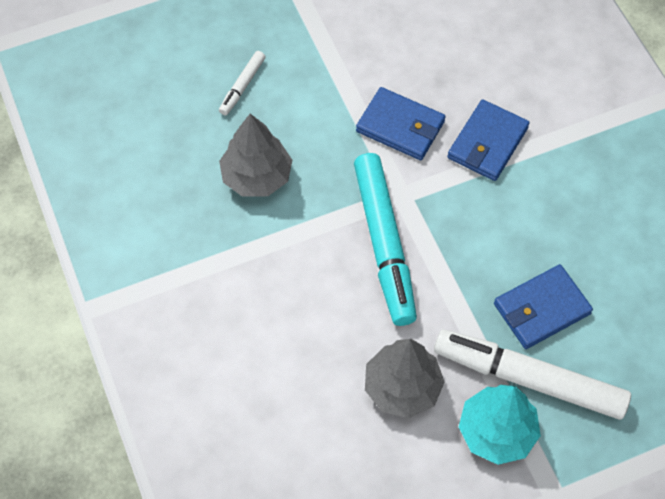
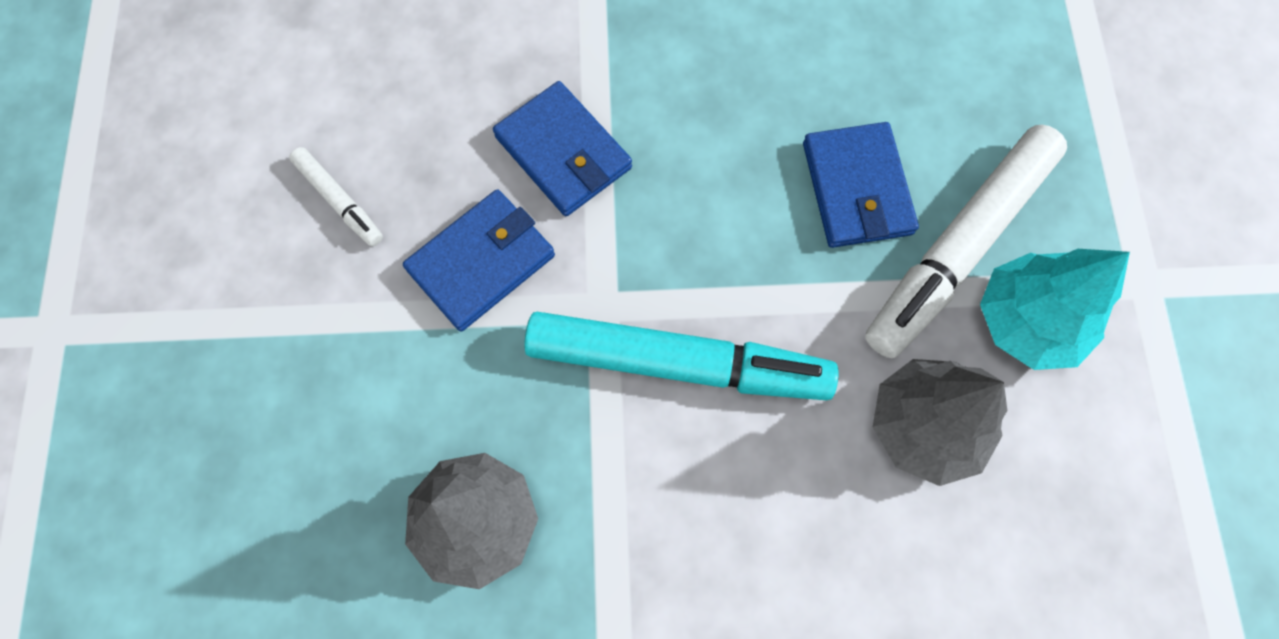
camera: 70 degrees left, 10 degrees up
(242, 86) = (289, 486): white marker -> white marker (339, 201)

